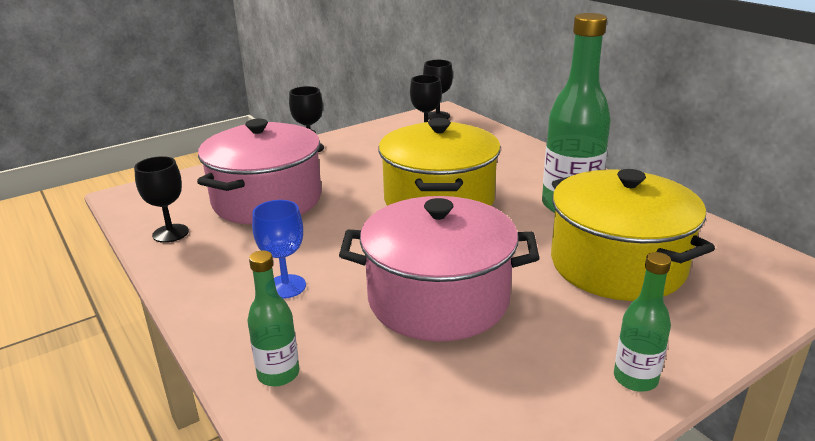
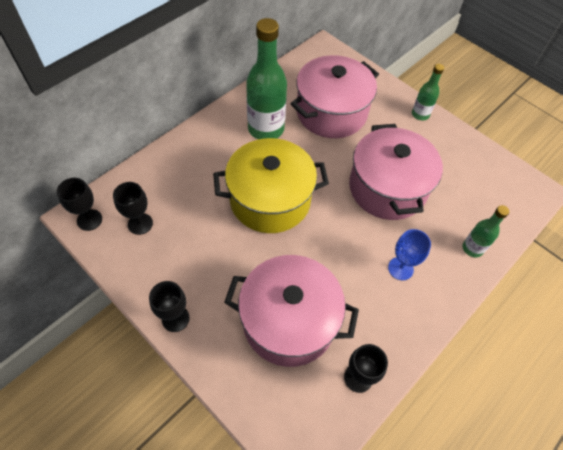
camera: 105 degrees left, 30 degrees up
(617, 265) = (331, 112): yellow pot -> pink pot

